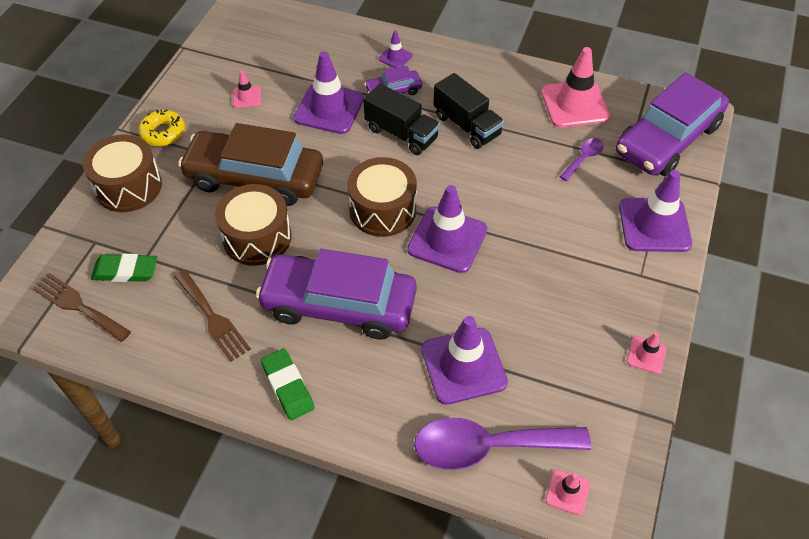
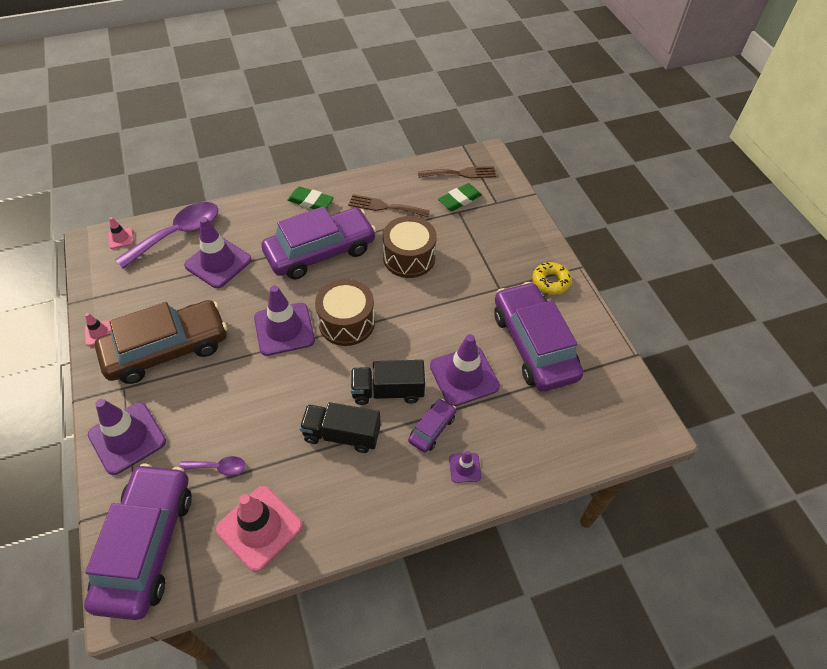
camera: 140 degrees right, 0 degrees up
(128, 186) = (522, 238): brown drum -> none
(247, 97) = (533, 345): pink traffic cone -> purple car
(255, 177) = (454, 291): brown car -> brown car (167, 349)
(583, 158) = (219, 467): purple spoon -> purple spoon turned 90 degrees counterclockwise

